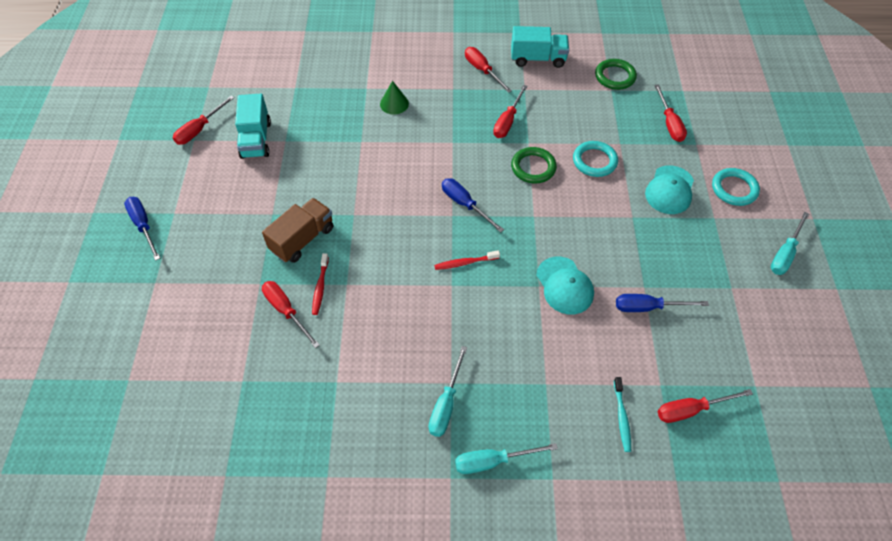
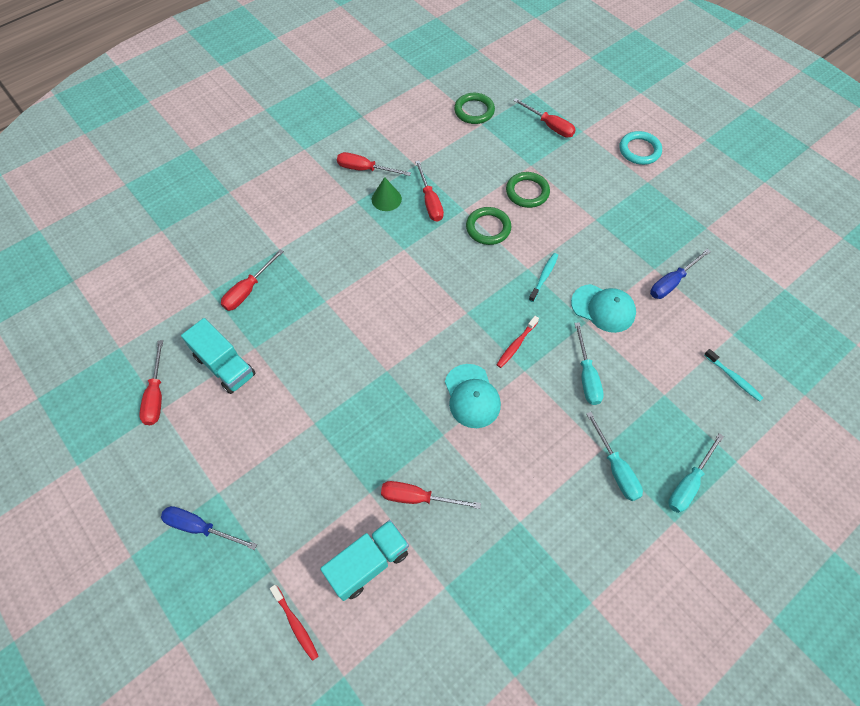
camera: 40 degrees left, 5 degrees up
(302, 239) = (366, 425): brown truck -> none
(320, 287) = (425, 454): red toothbrush -> red toothbrush (295, 624)
(394, 104) = (319, 247): green cone -> green cone (386, 199)
(465, 204) = (467, 296): blue screwdriver -> none
(538, 59) = (400, 131): turquoise truck -> turquoise truck (368, 563)
(540, 230) = (544, 277): none -> turquoise toothbrush
(594, 161) = (527, 192): turquoise ring -> green ring
(669, 190) = (600, 180): turquoise cap -> turquoise cap (472, 396)
(691, 410) = (766, 337): red screwdriver -> red screwdriver (248, 290)
(784, 254) = (714, 178): turquoise screwdriver -> turquoise screwdriver (586, 376)

